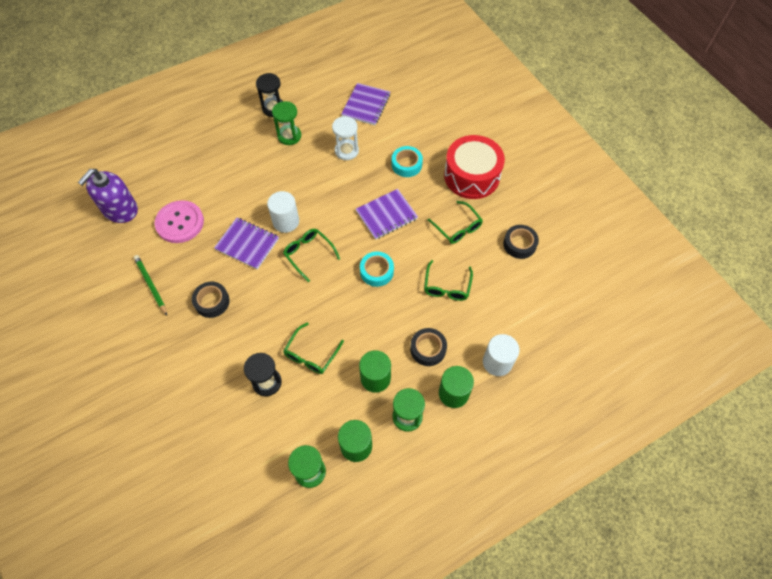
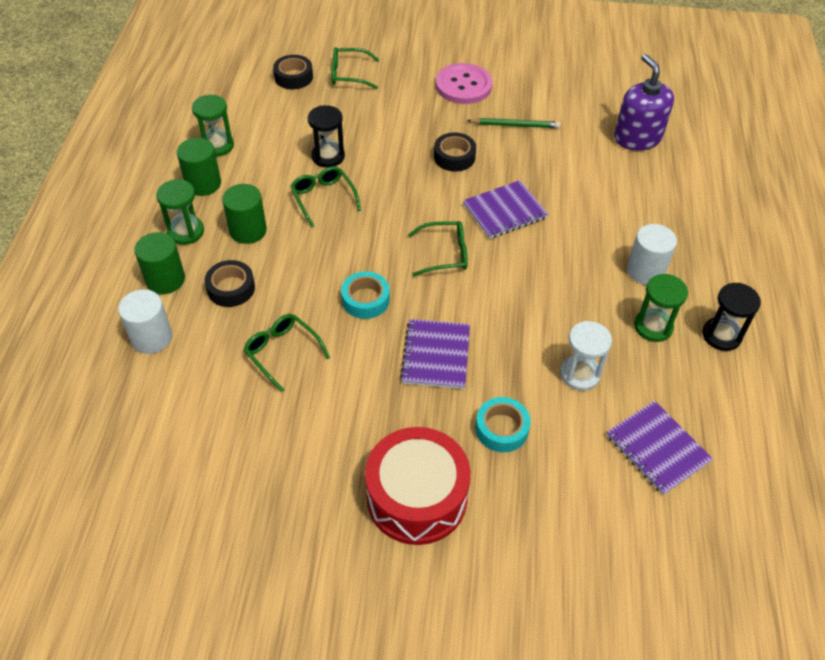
camera: 125 degrees right, 10 degrees down
(180, 223) = (581, 173): pink button -> pink button (463, 85)
(286, 221) = (509, 256): white cylinder -> white cylinder (645, 271)
(458, 228) = (349, 419): green glasses -> green glasses (348, 74)
(519, 244) = (260, 472): black tape -> black tape (293, 77)

